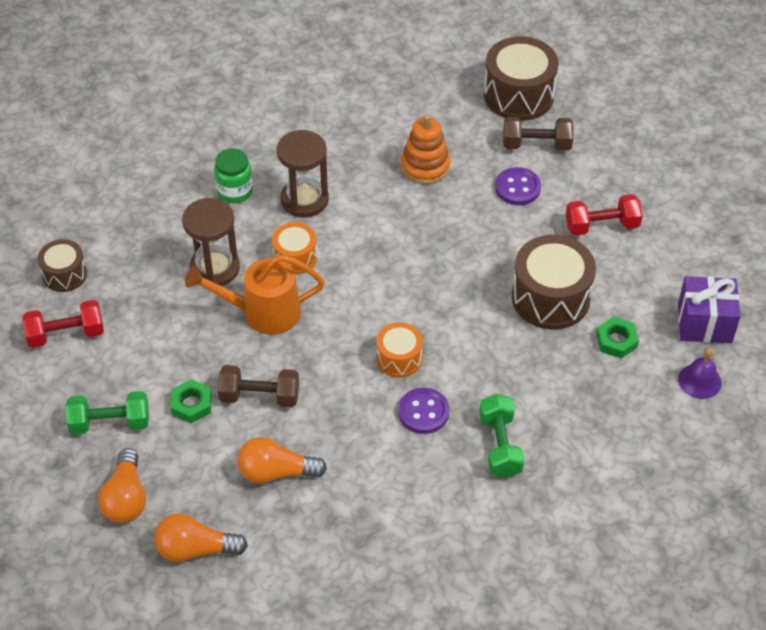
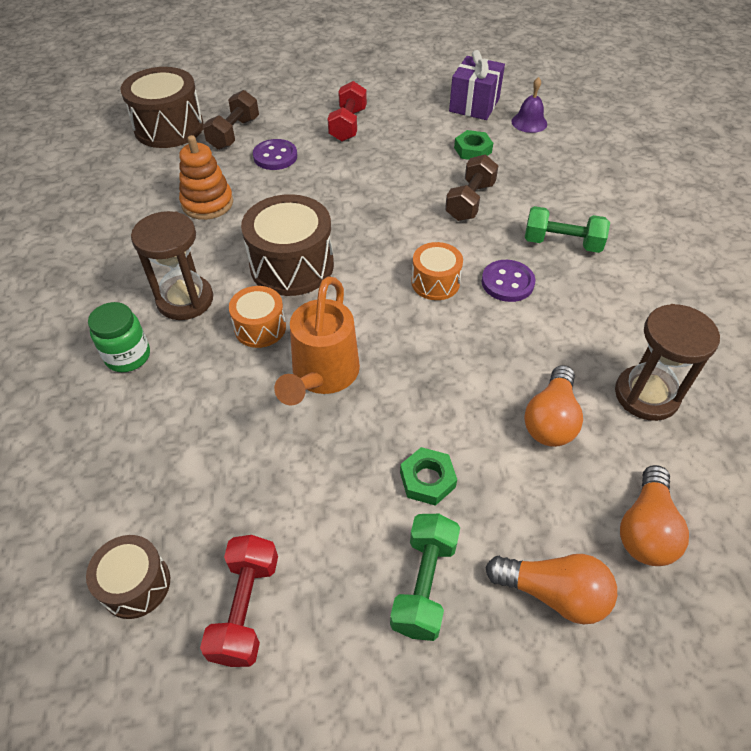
camera: 70 degrees left, 0 degrees up
(215, 268) = (231, 404): brown hourglass -> brown hourglass (646, 395)
(259, 396) = (440, 408): brown dumbbell -> brown dumbbell (470, 201)
(550, 298) = (410, 171): brown drum -> brown drum (292, 265)

